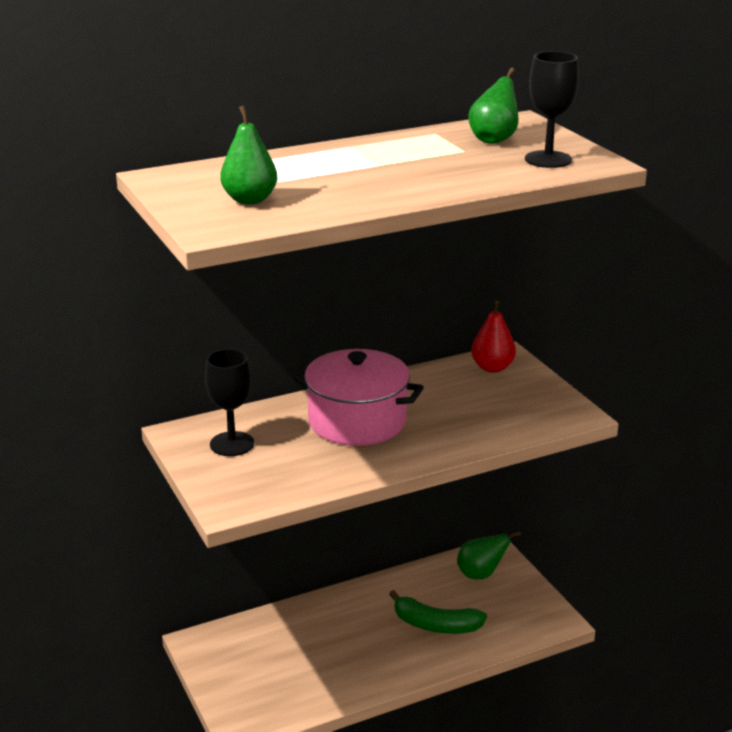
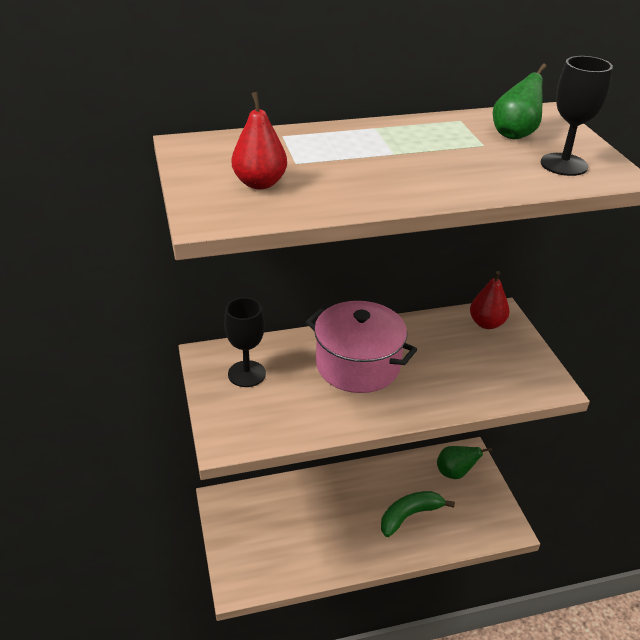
camera: 10 degrees right, 10 degrees up
(250, 200) = (260, 183): green pear -> red pear
(435, 625) = (409, 516): green banana -> green banana turned 120 degrees clockwise

